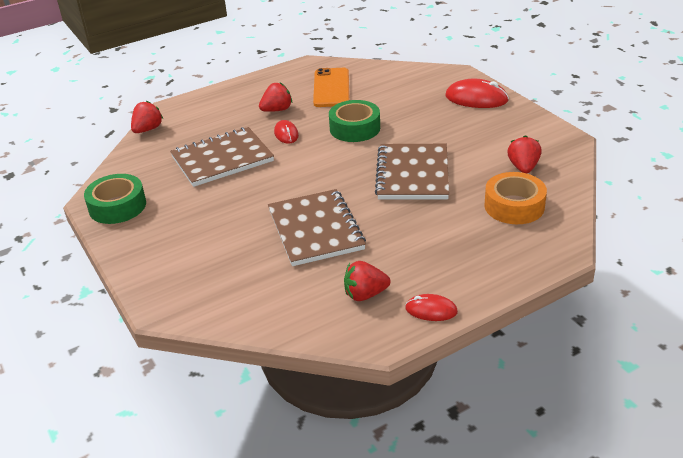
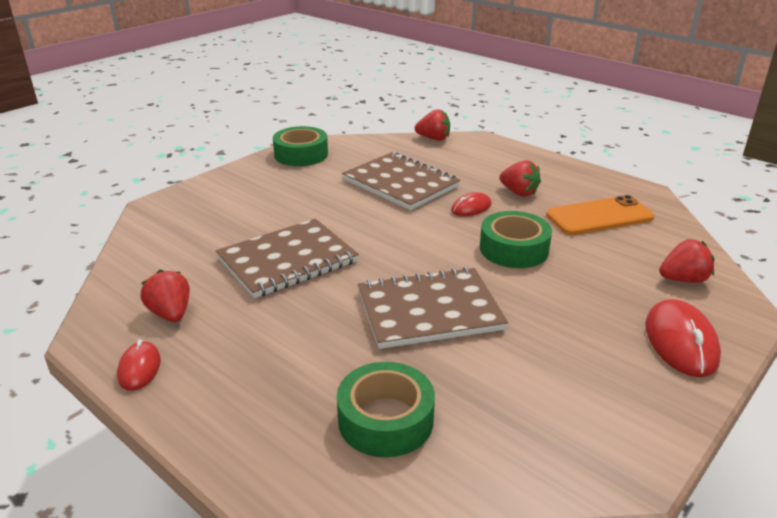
camera: 70 degrees right, 5 degrees down
(514, 206) = (385, 420): orange tape -> green tape
(523, 167) = (500, 419): red strawberry -> red strawberry (683, 279)

